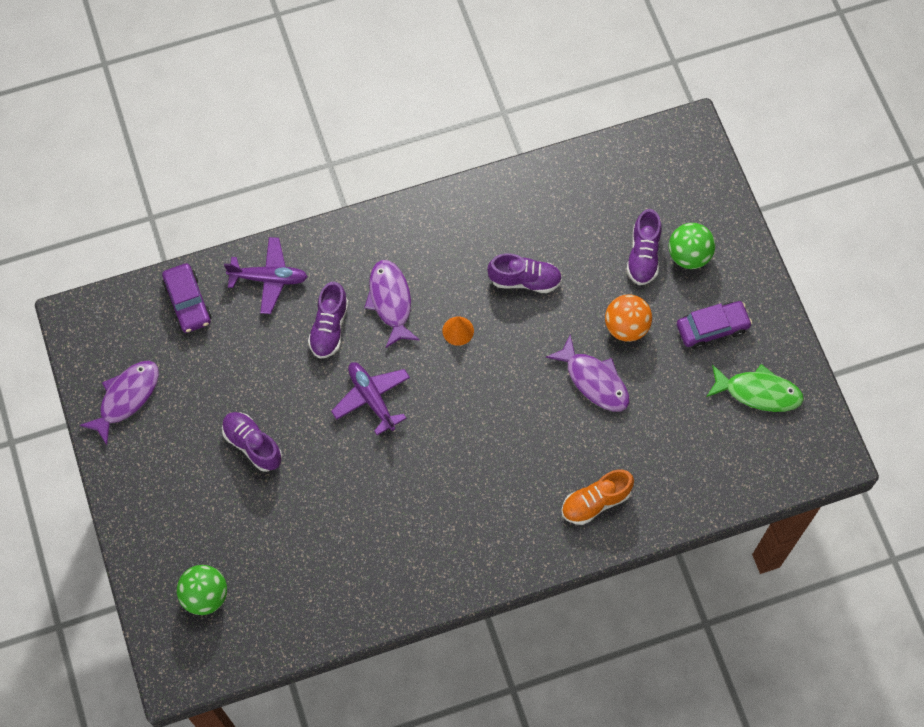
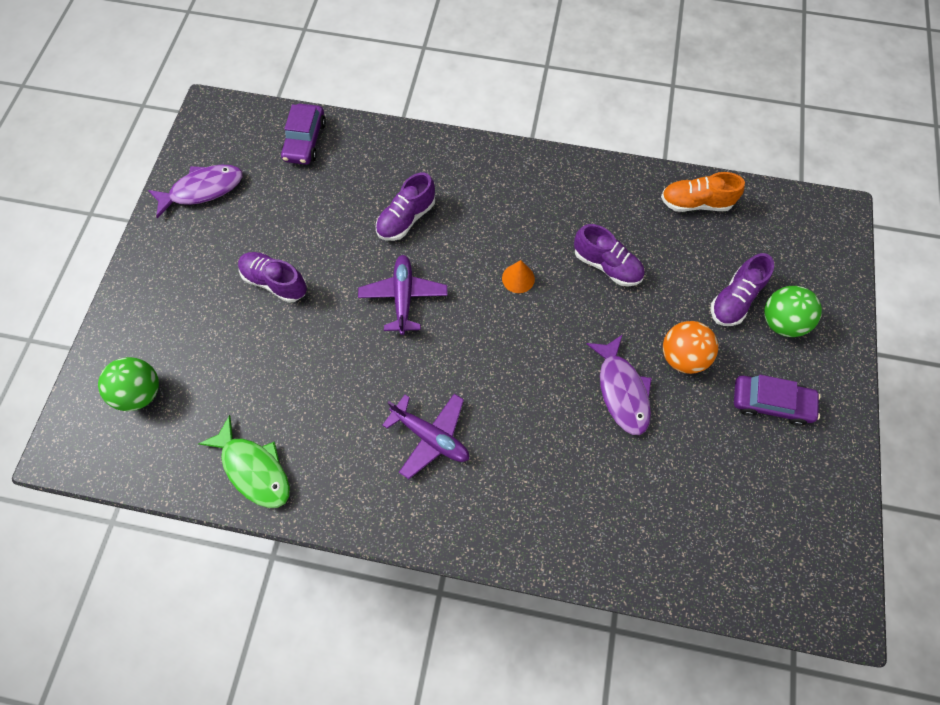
camera: 30 degrees right, 0 degrees up
(252, 445) = (275, 282): purple shoe -> purple shoe turned 45 degrees counterclockwise
(269, 278) = (383, 154): purple plane -> purple plane (431, 436)
(391, 301) = (474, 223): purple fish -> none
(595, 502) = (556, 512): orange shoe -> orange shoe (695, 203)
(758, 392) = (788, 494): green fish -> green fish (254, 469)

